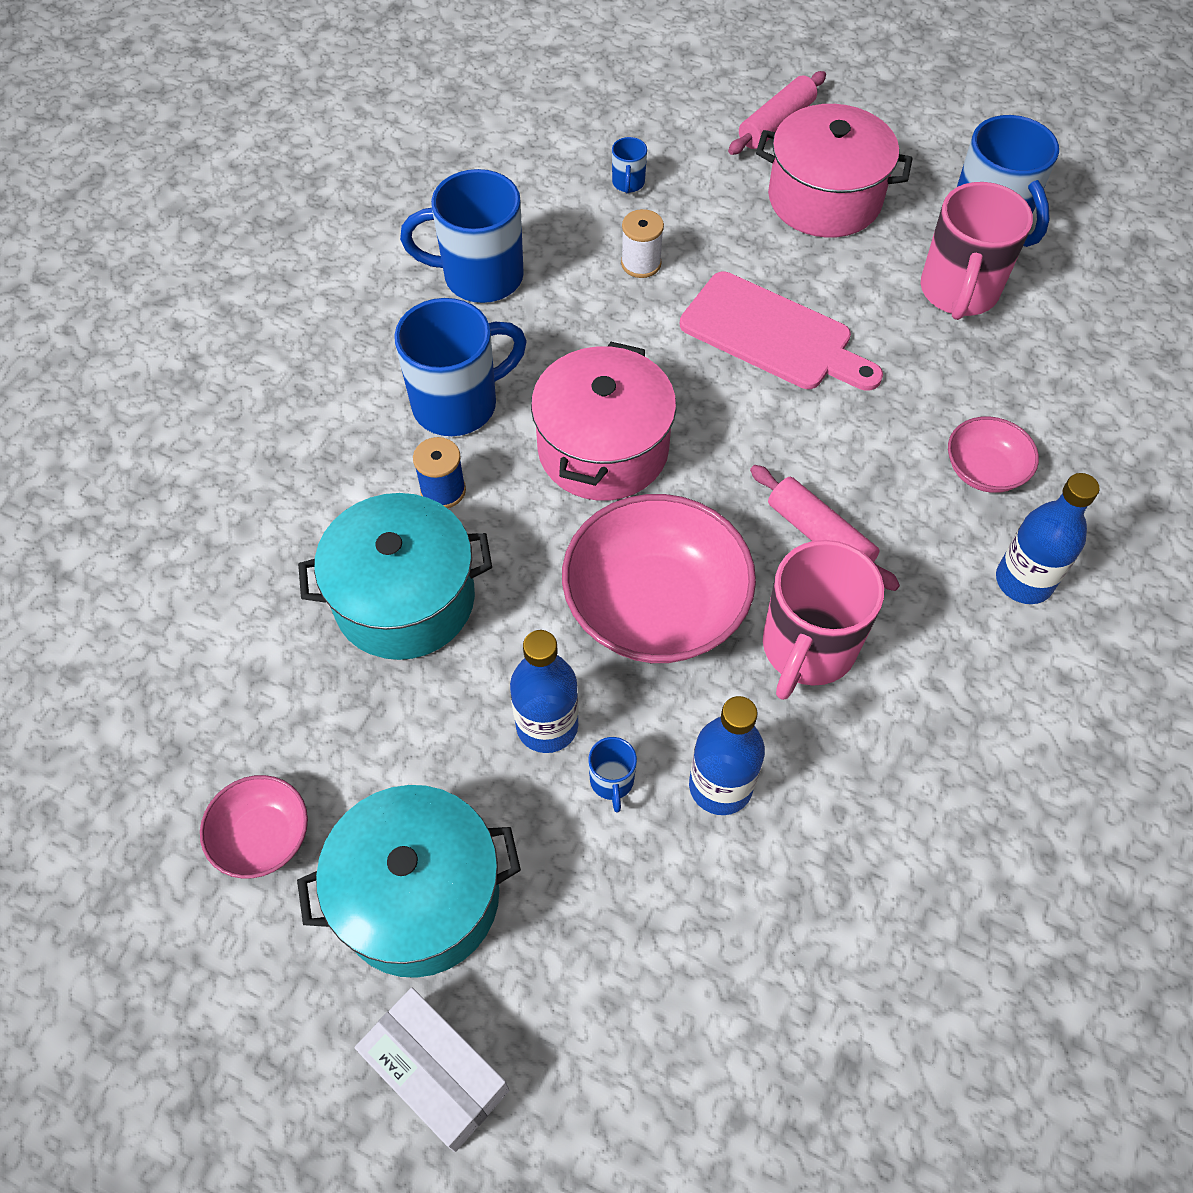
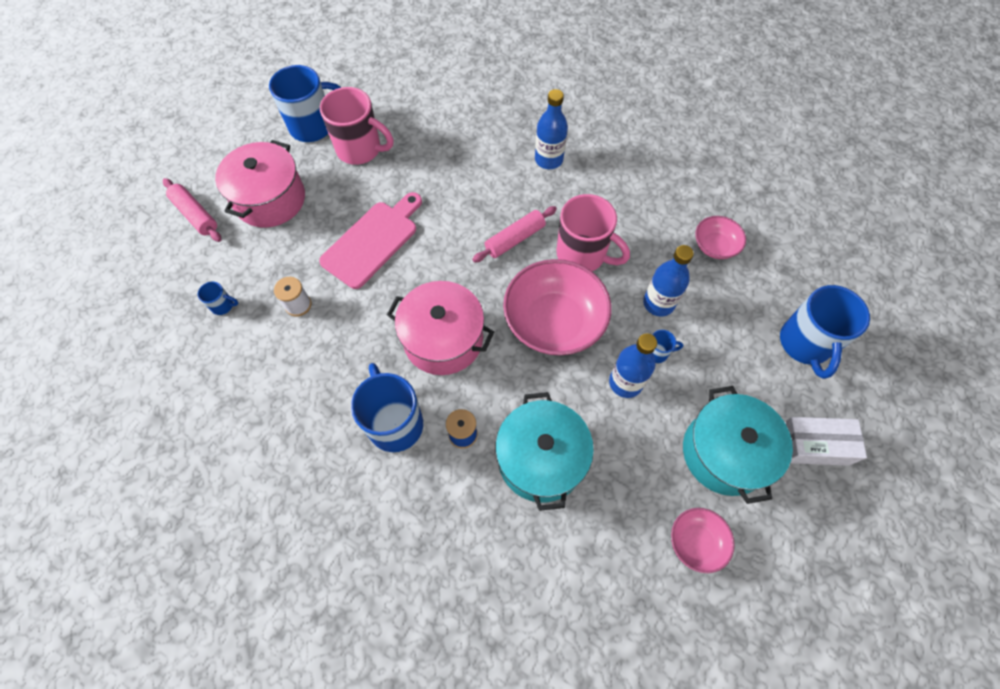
camera: 85 degrees left, 5 degrees up
(436, 1073) = (813, 445): white box -> white box turned 45 degrees clockwise
(480, 277) = (285, 405): blue mug -> blue mug (805, 344)
(984, 470) = (482, 162): pink bowl -> pink bowl (715, 246)

